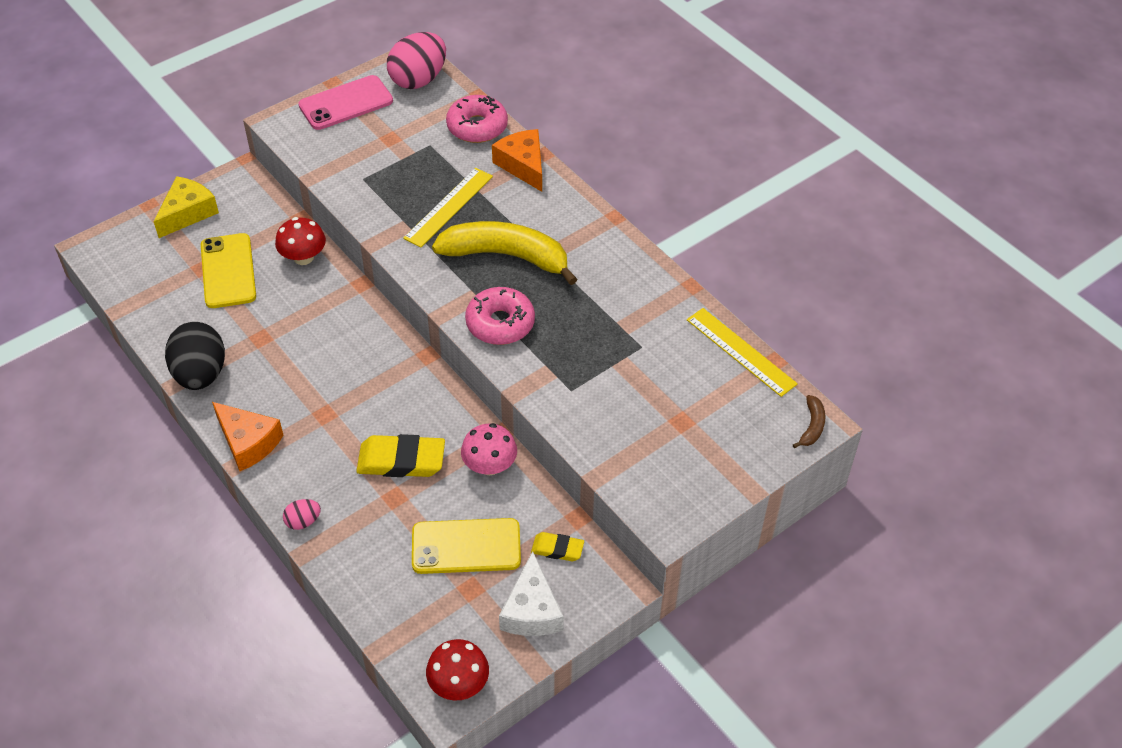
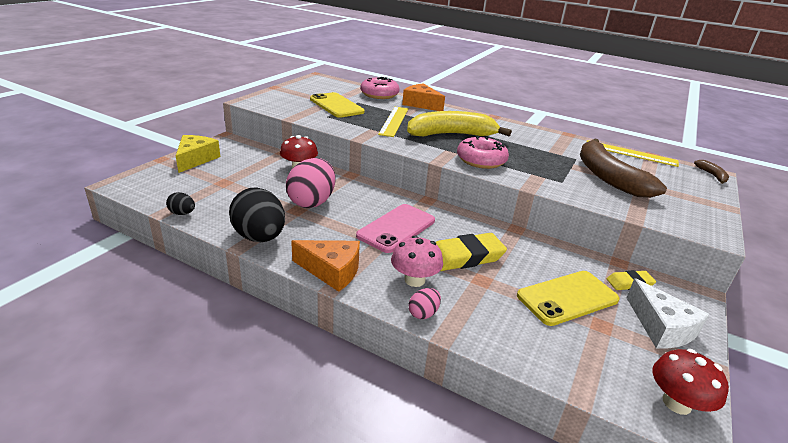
camera: 25 degrees left, 20 degrees down
(138, 316) = (182, 213): none -> black egg
(228, 271) = (246, 181): yellow phone -> yellow phone (336, 105)
(346, 103) = (290, 92): pink phone -> pink phone (396, 228)
(418, 80) = (328, 83): pink egg -> pink egg (312, 202)
(489, 465) = (530, 247): pink mushroom -> pink mushroom (414, 280)
(645, 395) = (608, 177): none -> brown banana

